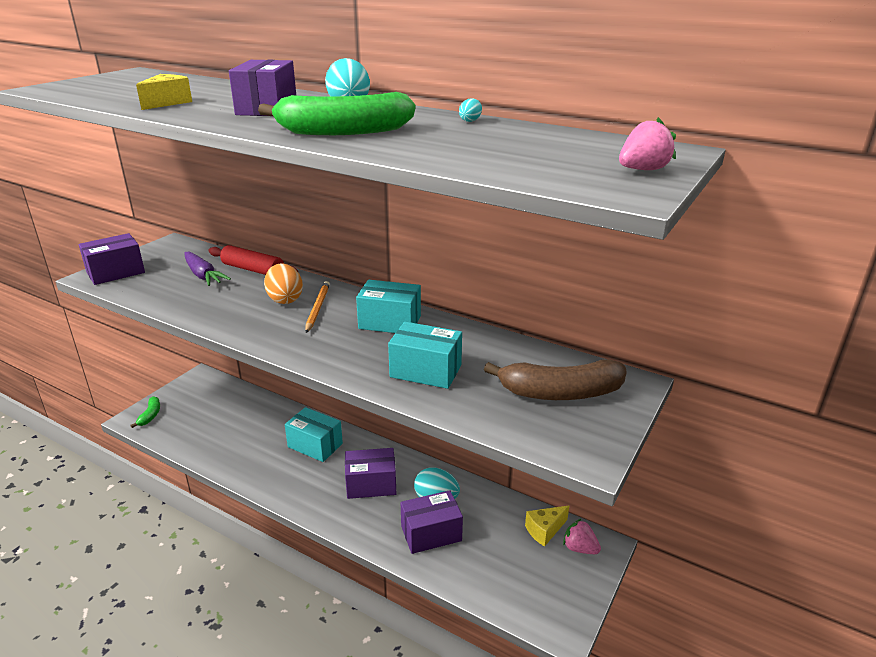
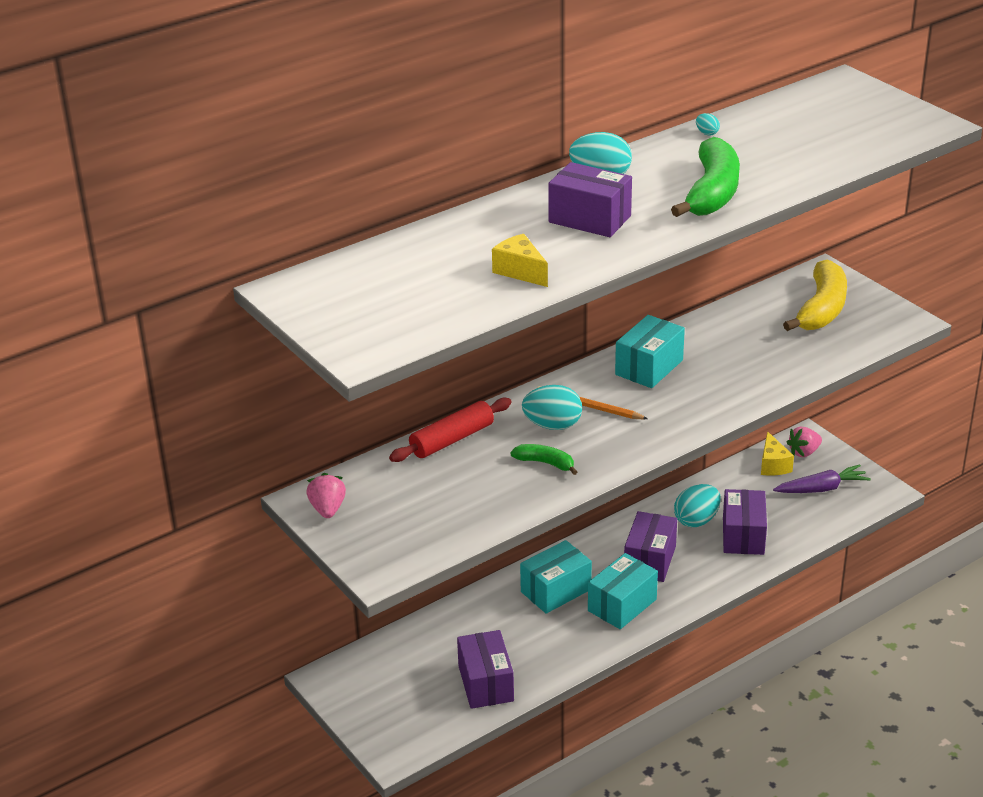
camera: 65 degrees left, 5 degrees up
(116, 272) = (380, 551): purple box -> purple box (485, 683)
(150, 415) = (396, 735): green banana -> green banana (545, 463)
(203, 275) = (442, 479): purple carrot -> purple carrot (821, 489)
(285, 299) = (552, 425): orange egg -> turquoise egg
(425, 371) = (754, 366): turquoise box -> turquoise box (622, 605)
(560, 393) = (821, 309): brown banana -> yellow banana
(642, 170) = (886, 106): pink strawberry -> pink strawberry (327, 509)

